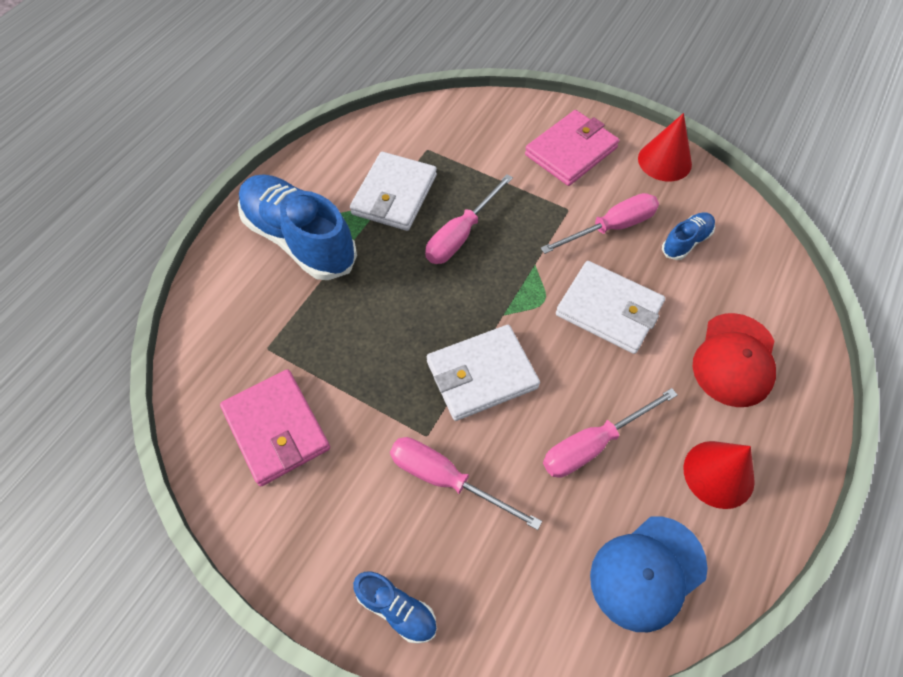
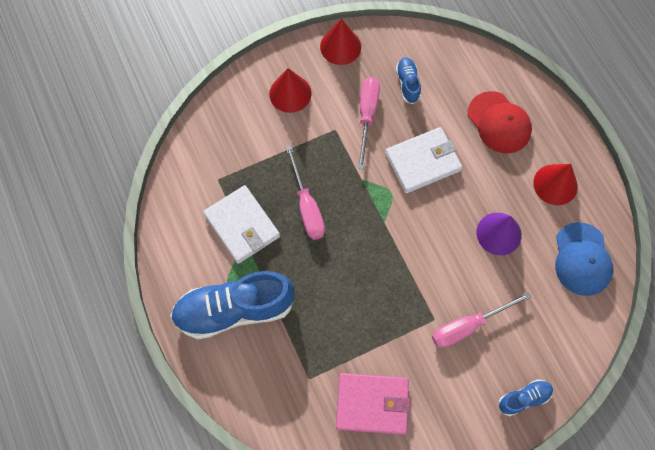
camera: 55 degrees left, 10 degrees up
(482, 375) = (416, 262): white wallet -> none
(571, 151) = (290, 93): pink wallet -> red cone
(593, 444) = (499, 233): pink screwdriver -> purple cone

